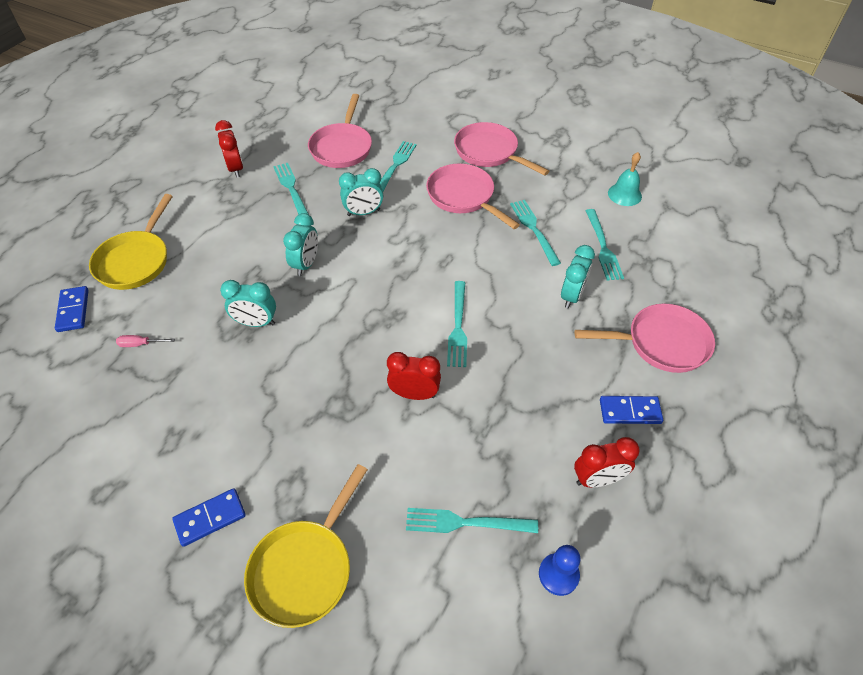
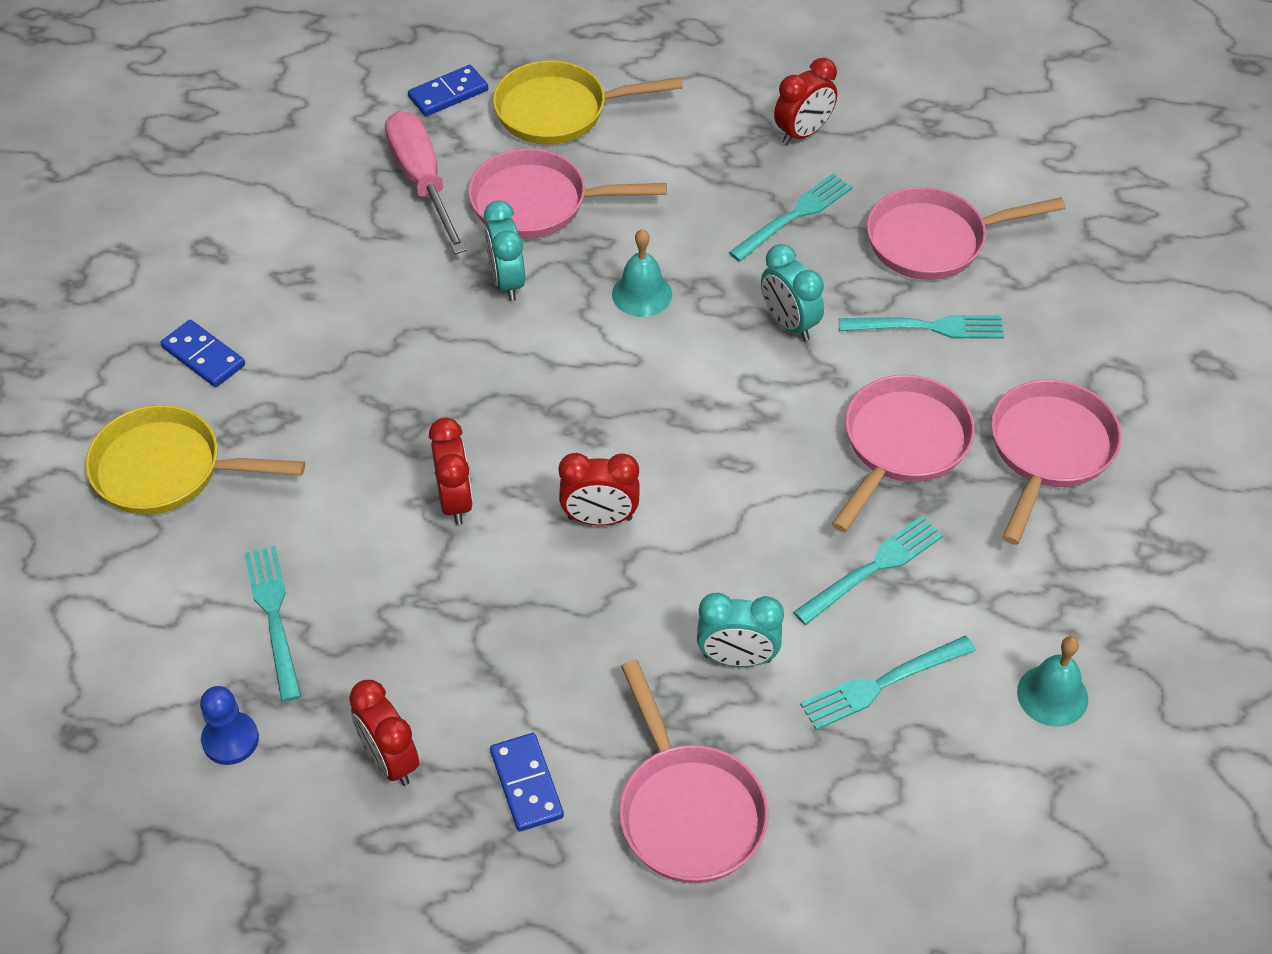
camera: 70 degrees right, 0 degrees up
(140, 344) = (422, 182): pink screwdriver -> pink screwdriver, size x2.47
(203, 291) = (538, 203): none -> pink pan
(306, 264) = (642, 294): turquoise clock -> turquoise bell
(458, 327) = (600, 518): turquoise fork -> red clock

